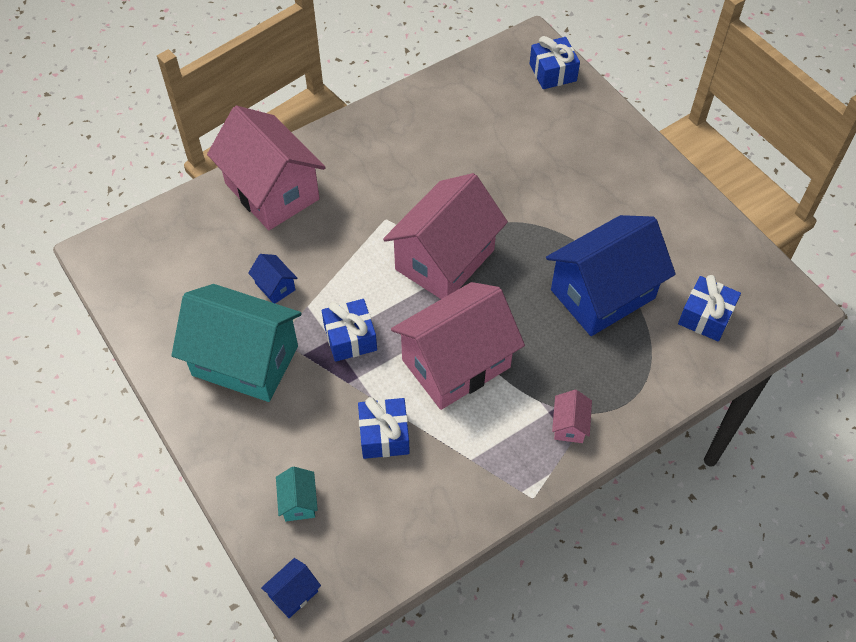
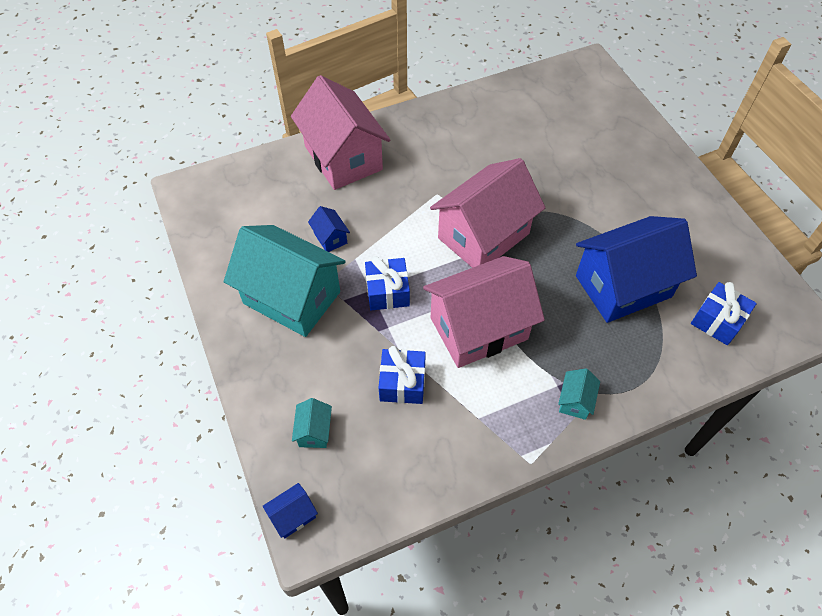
camera: 10 degrees right, 0 degrees up
(553, 72) = (604, 91): blue gift -> none
(569, 425) = (575, 401): pink house -> turquoise house

